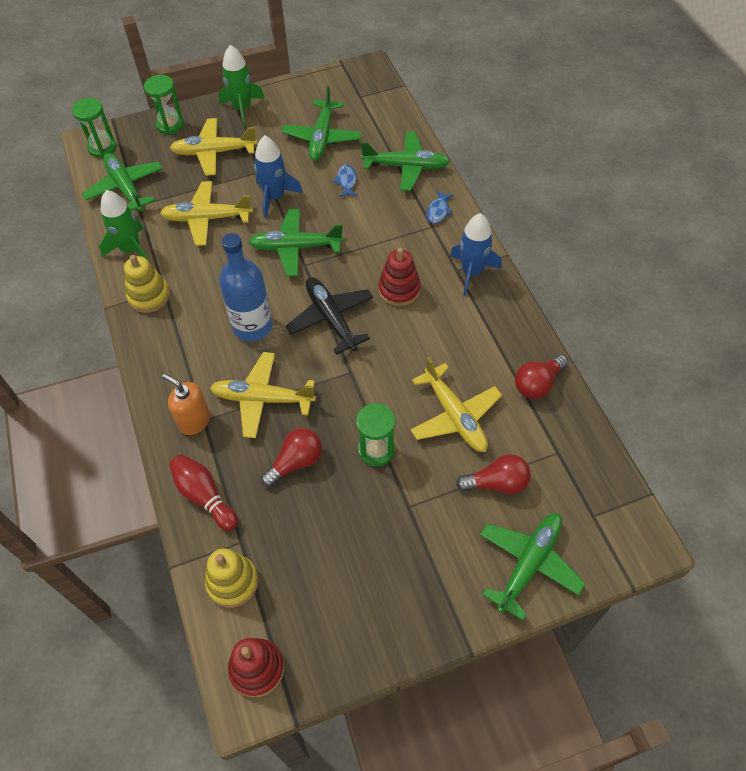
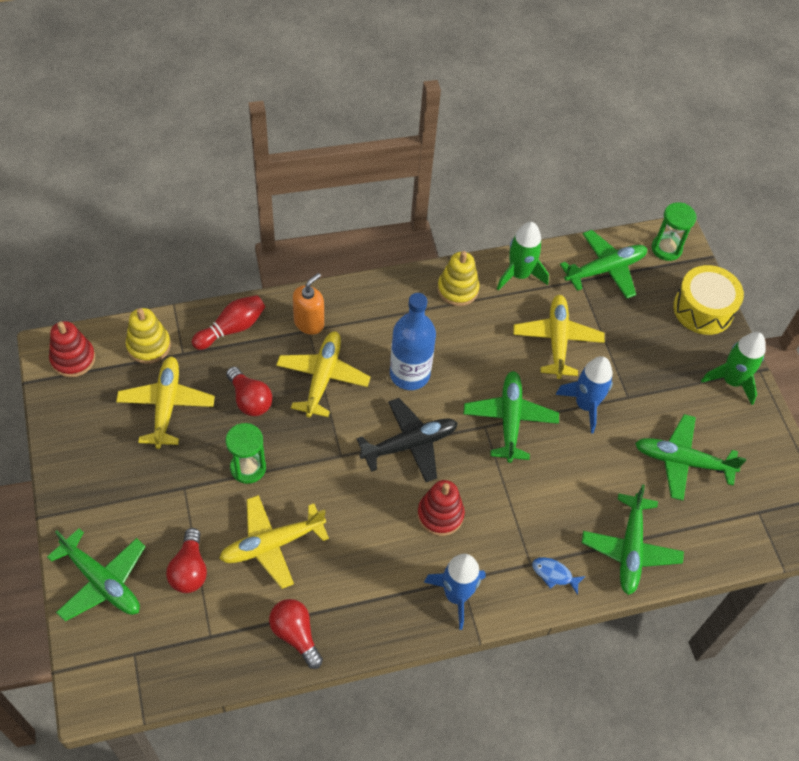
camera: 90 degrees right, 0 degrees up
(170, 124) = (703, 309): green hourglass -> yellow drum
(214, 152) = (657, 350): yellow plane -> yellow plane (166, 405)
(346, 181) = (607, 480): blue fish -> none

